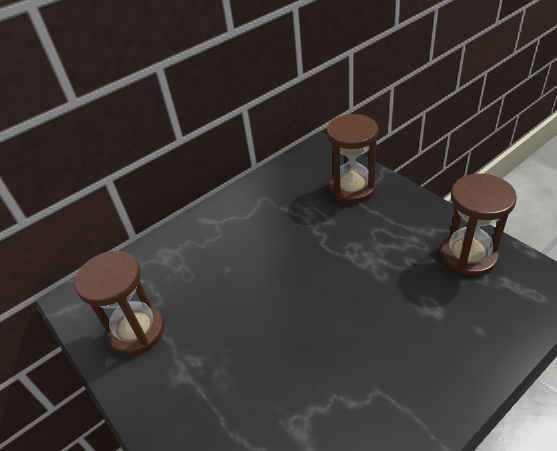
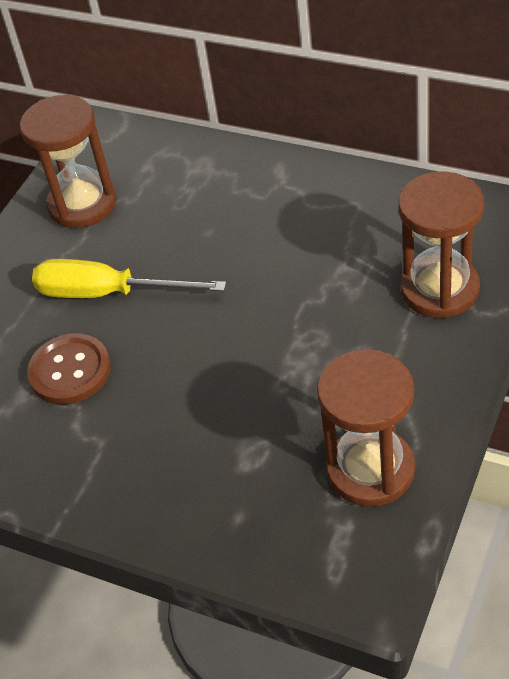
camera: 65 degrees right, 5 degrees up
(238, 341) = (108, 293): none -> yellow screwdriver
(297, 390) = (70, 371): none -> brown button

